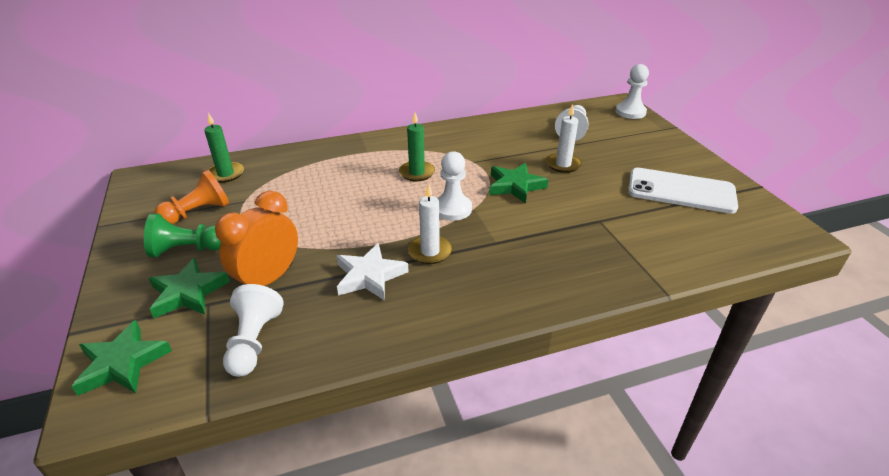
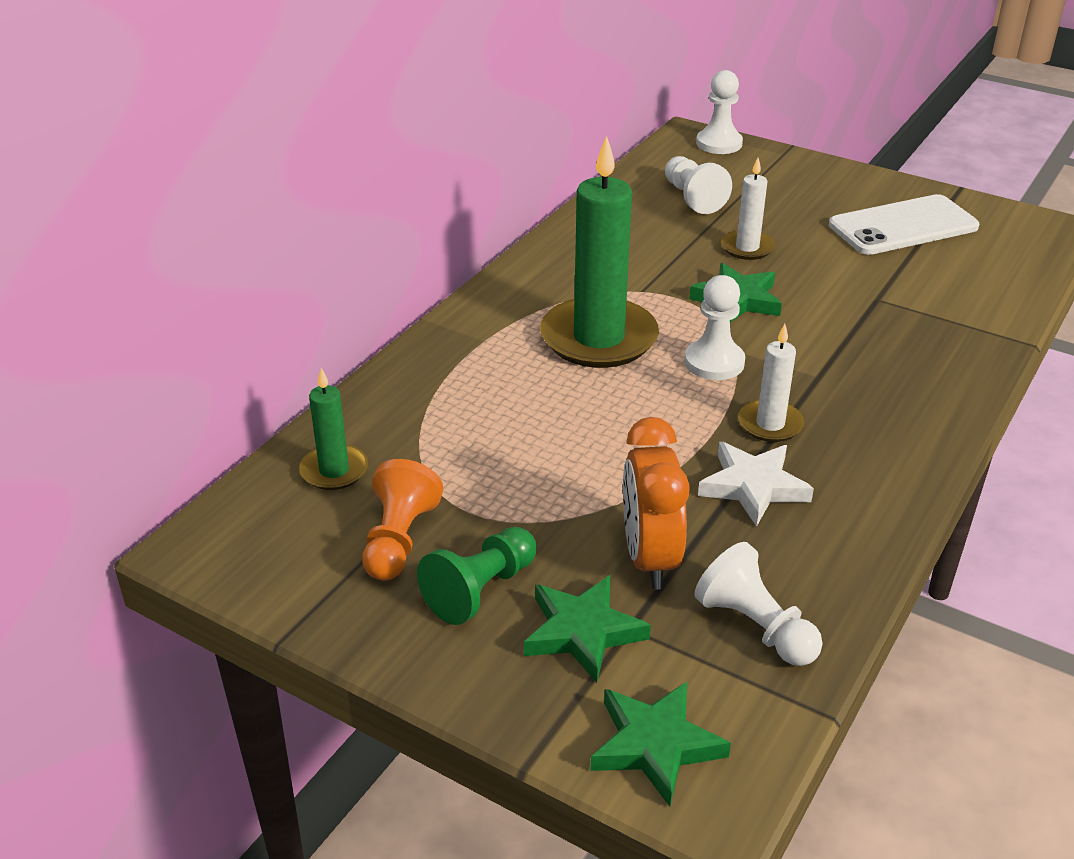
camera: 40 degrees left, 0 degrees up
(417, 173) = (599, 338): green candle -> green candle, size x1.98

